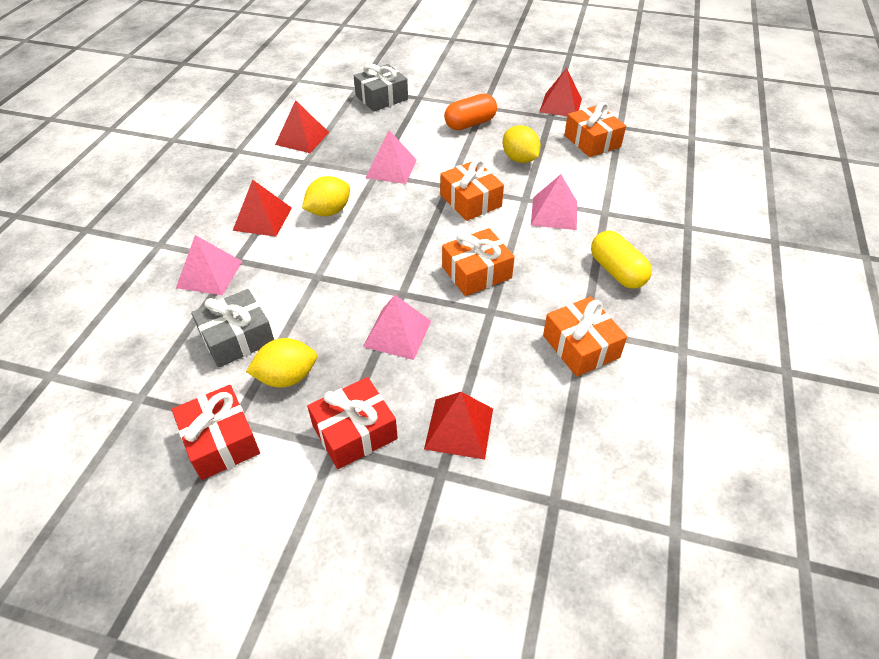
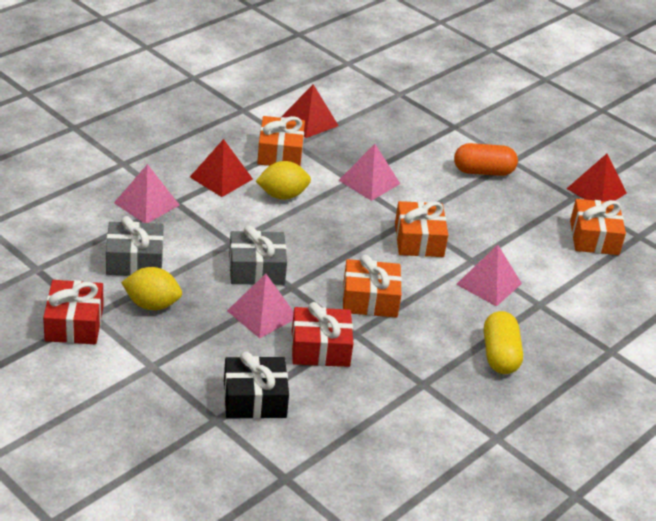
camera: 25 degrees right, 10 degrees down
(354, 432) = (174, 364): red gift -> red gift (320, 348)
(381, 97) = (416, 112): grey gift -> grey gift (256, 269)
(459, 428) = (254, 399): red pyramid -> black gift
(519, 159) = (502, 224): yellow lemon -> none
(580, 346) = (408, 393): orange gift -> orange gift (280, 153)

